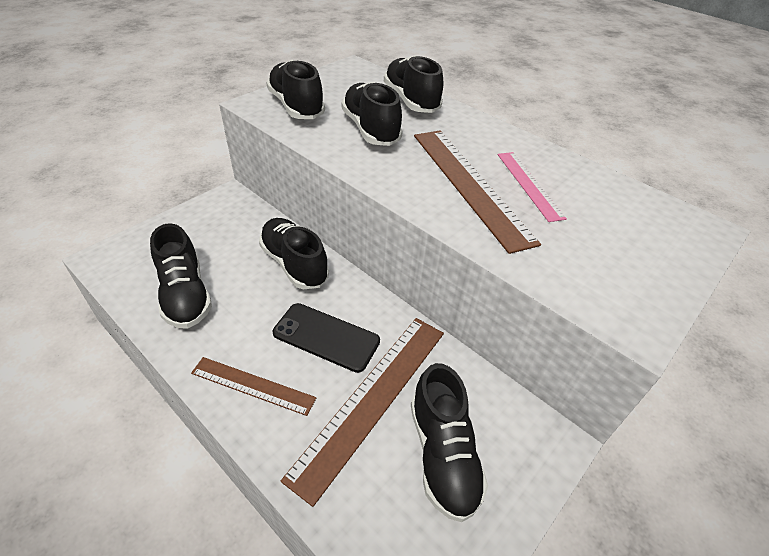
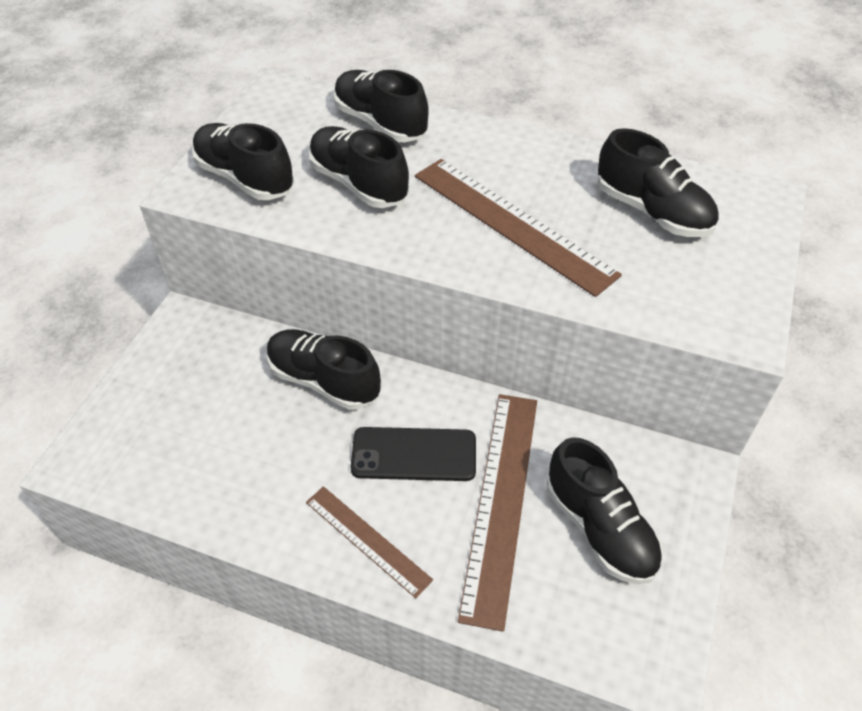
camera: 20 degrees left, 5 degrees up
(185, 295) = (217, 469): black shoe -> black shoe (652, 212)
(253, 386) = (367, 540): brown ruler -> brown ruler turned 45 degrees clockwise
(529, 184) = (574, 202): pink ruler -> none

